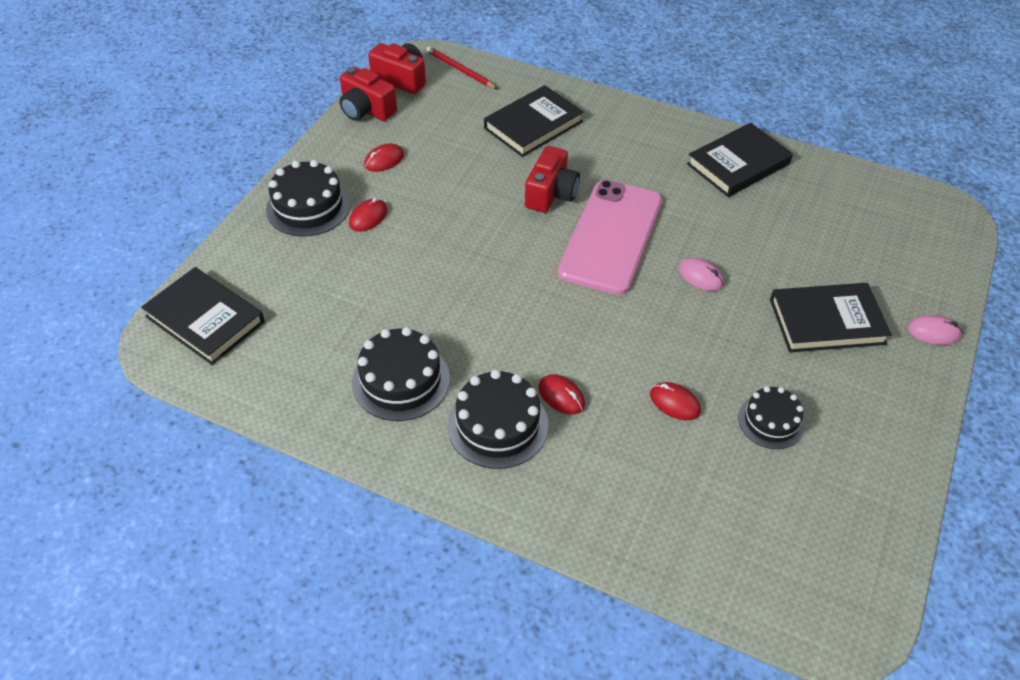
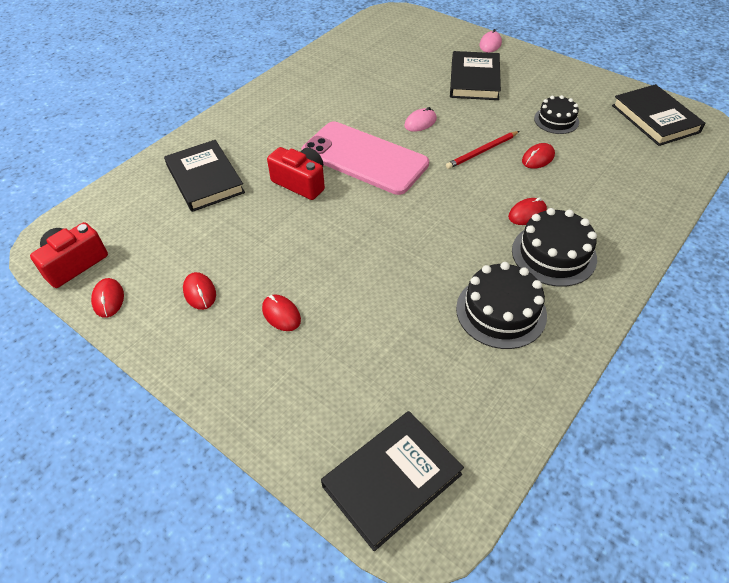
camera: 75 degrees left, 0 degrees up
(308, 206) = (244, 366): black cake -> none
(366, 110) = (108, 299): red camera -> red mouse
(460, 70) = (90, 216): red pencil -> red pencil (482, 151)
(738, 164) = (309, 82): black book -> black book (655, 119)

